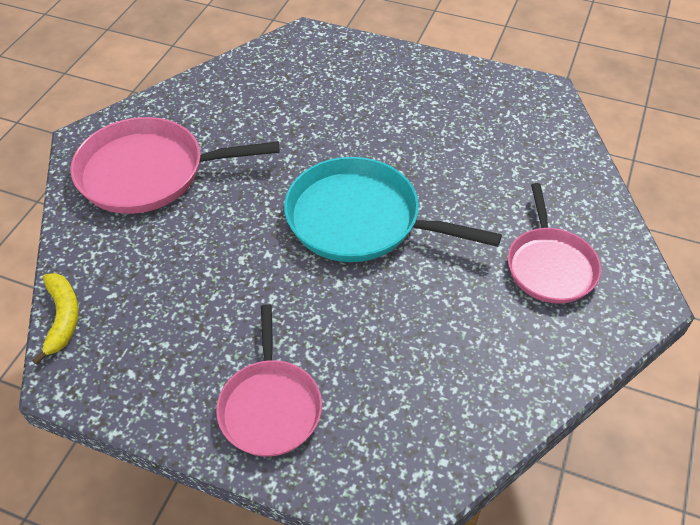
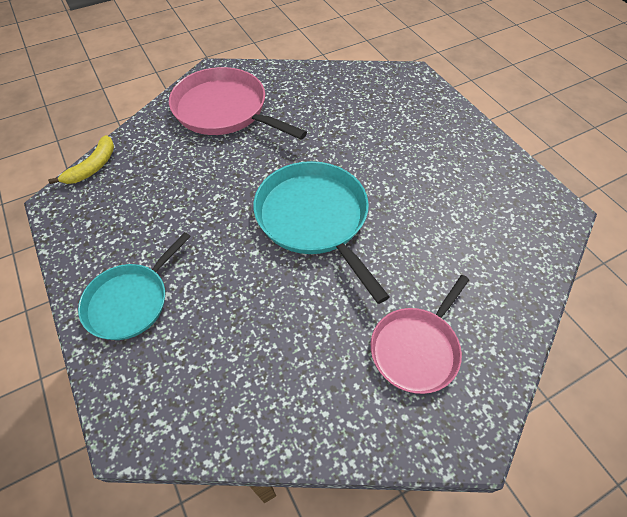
camera: 40 degrees right, 5 degrees up
(270, 406) = (130, 301): pink pan -> turquoise pan

